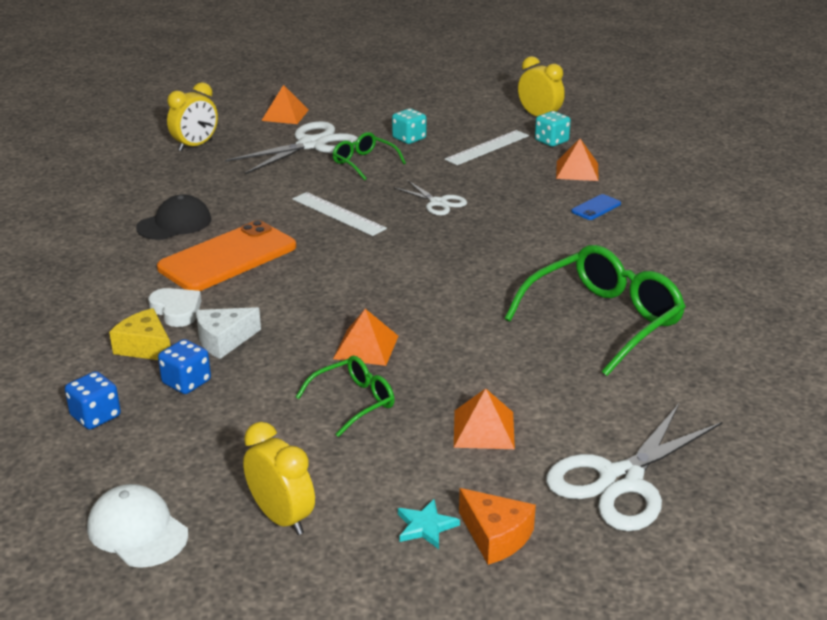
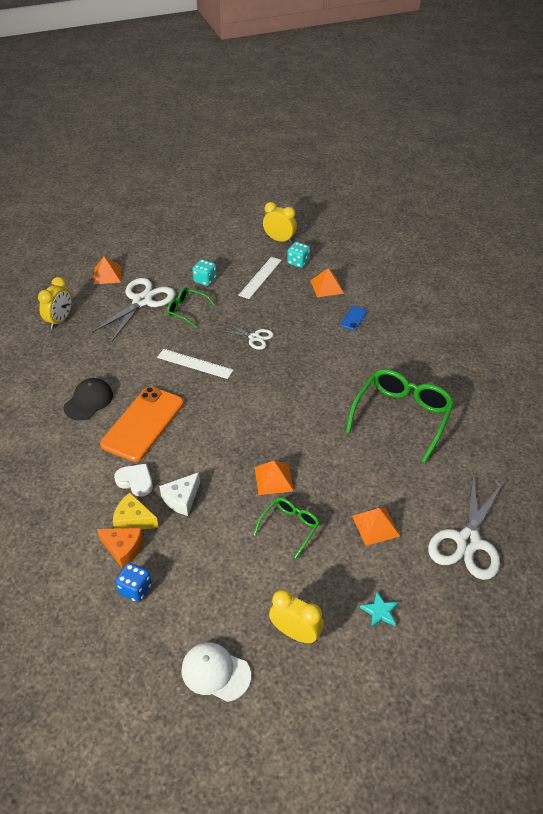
camera: 20 degrees left, 15 degrees up
(186, 382) = (177, 542): blue dice -> none
(495, 536) = (421, 606): orange cheese -> orange cheese (123, 549)

